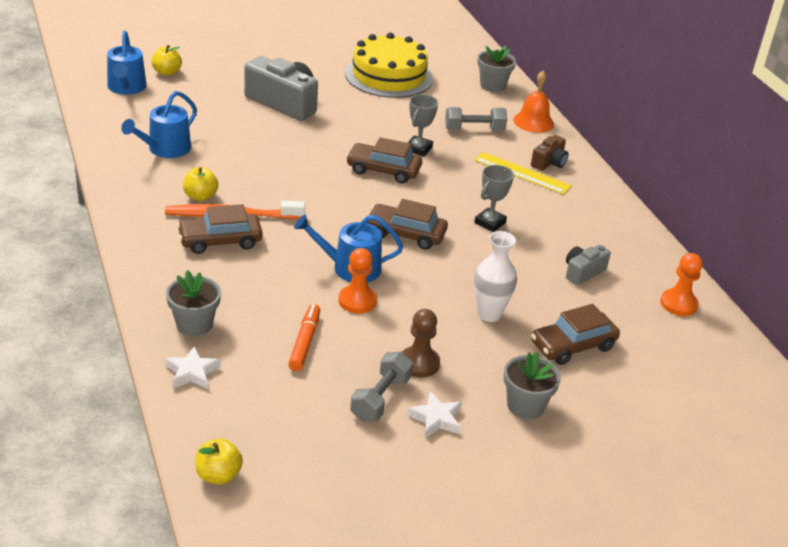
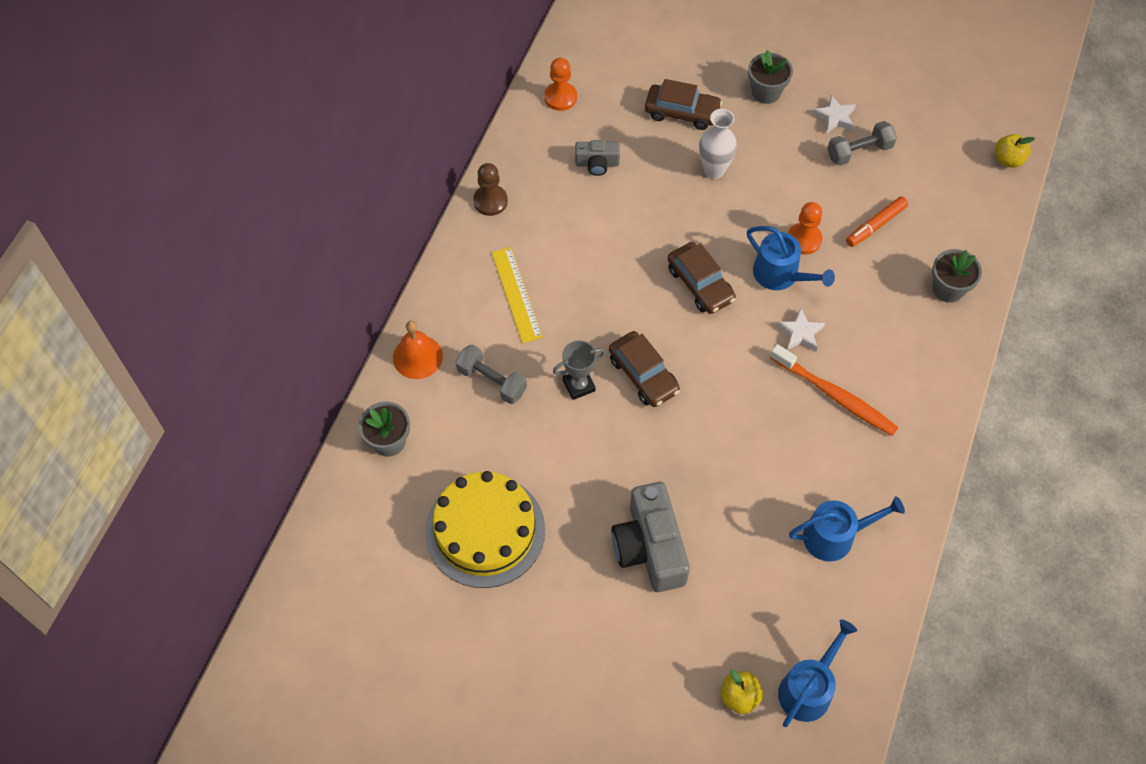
camera: 135 degrees left, 25 degrees up
(192, 372) = (976, 246): white star -> white star (800, 333)
(200, 196) = (846, 439): yellow apple -> none
(220, 241) = (867, 369): brown car -> none
(419, 363) = (807, 162): brown pawn -> brown pawn (490, 201)
(490, 223) = (614, 254): grey trophy -> none
(549, 162) = (474, 292): brown camera -> none

